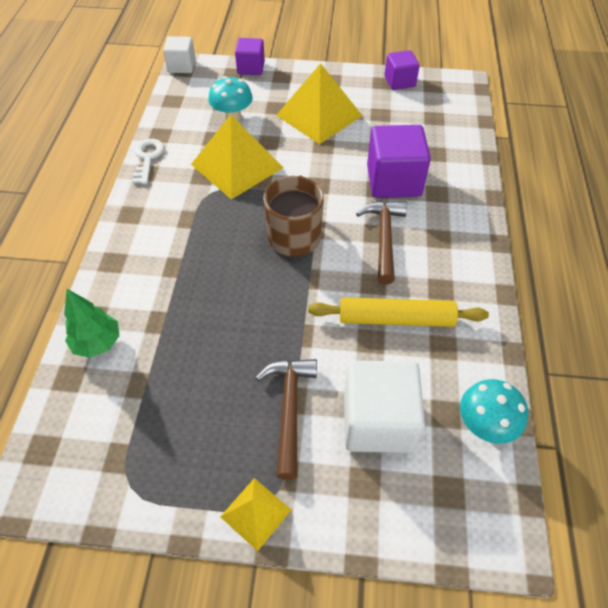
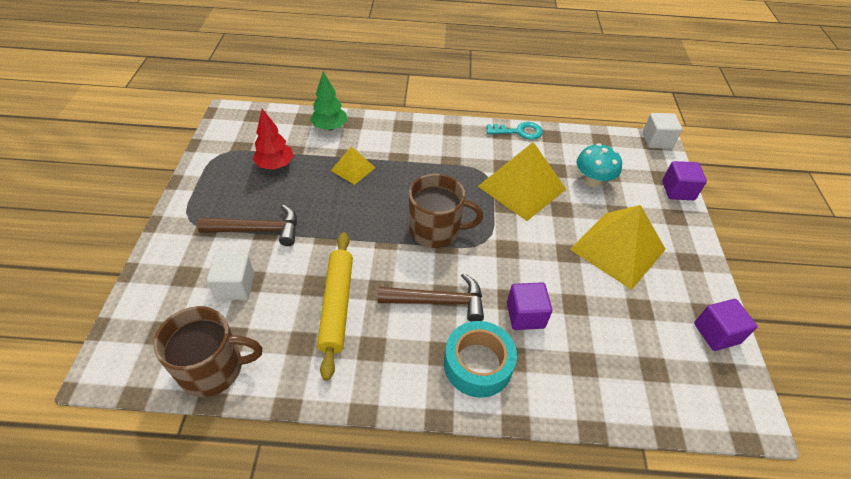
camera: 85 degrees right, 5 degrees down
(147, 158) = (519, 132): white key -> turquoise key
(168, 404) = (275, 165): none -> red tree
(256, 513) = (183, 214): yellow pyramid -> yellow pyramid (353, 169)
(378, 421) = (235, 286): white cube -> white cube, size x0.60
(394, 181) = (525, 315): purple cube -> purple cube, size x0.60
(446, 215) = (478, 364): none -> turquoise tape
(485, 424) = (213, 369): turquoise mushroom -> brown mug

